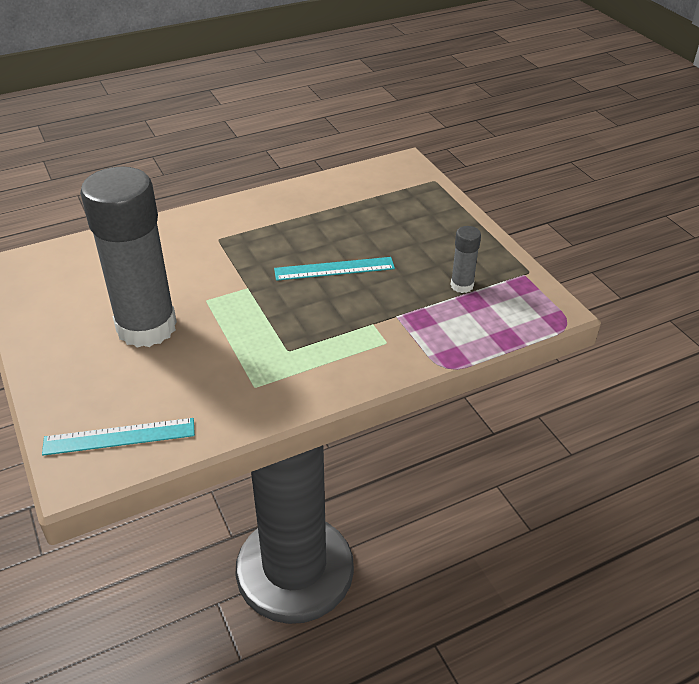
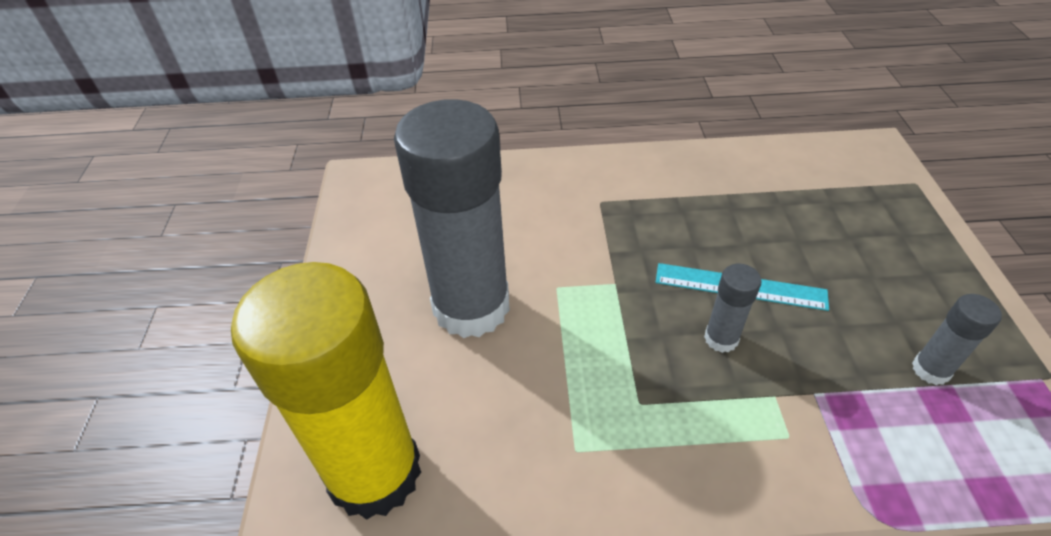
camera: 25 degrees right, 5 degrees up
(119, 437) = (374, 472): turquoise ruler -> yellow glue stick
(330, 301) = (721, 338): none -> grey glue stick

